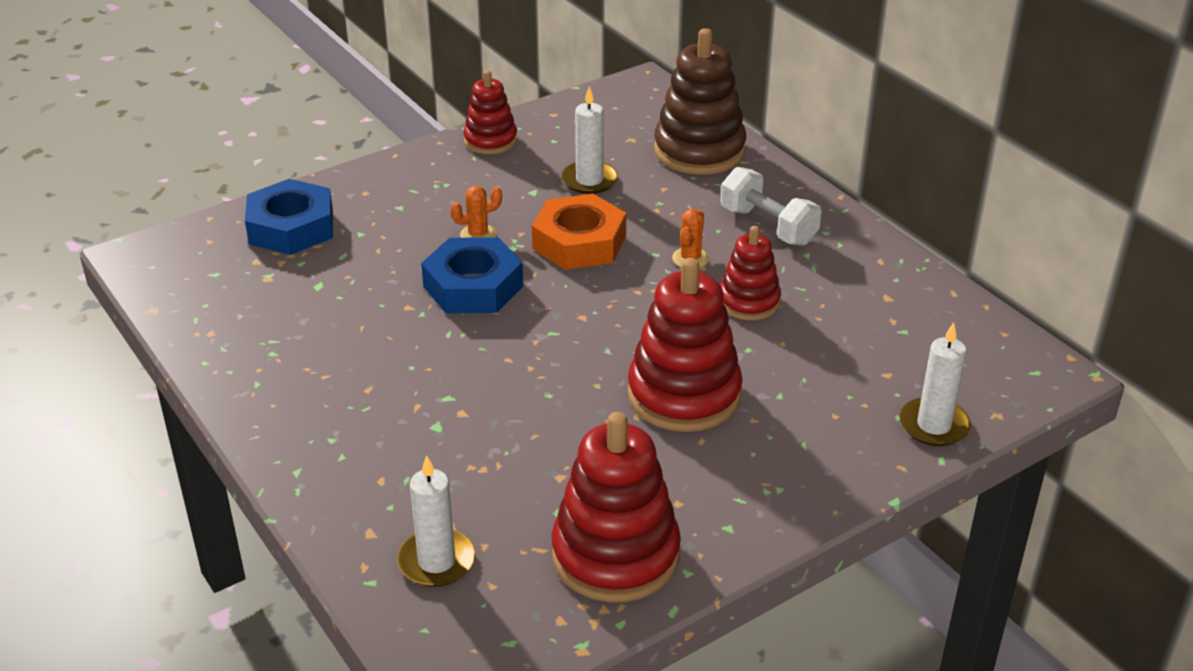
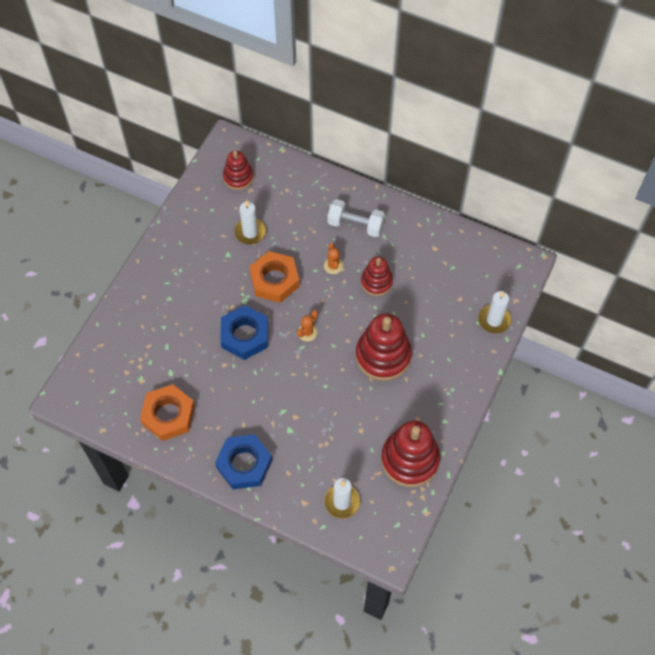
camera: 30 degrees left, 25 degrees up
(265, 331) = (168, 415): none -> orange nut
(291, 227) = (125, 340): blue nut -> blue nut (244, 464)
(478, 235) = (222, 299): orange cactus -> orange cactus (307, 332)
(490, 140) = (179, 225): red stacking toy -> red stacking toy (238, 177)
(699, 151) = (290, 183): brown stacking toy -> none

